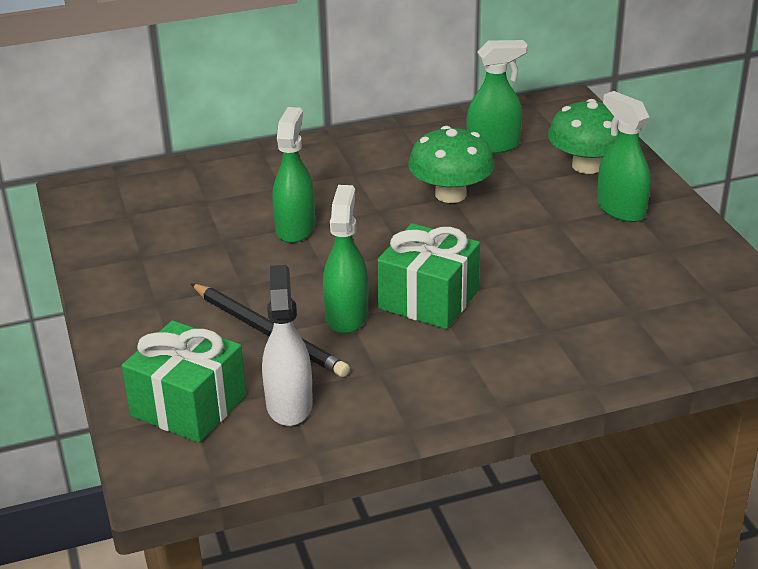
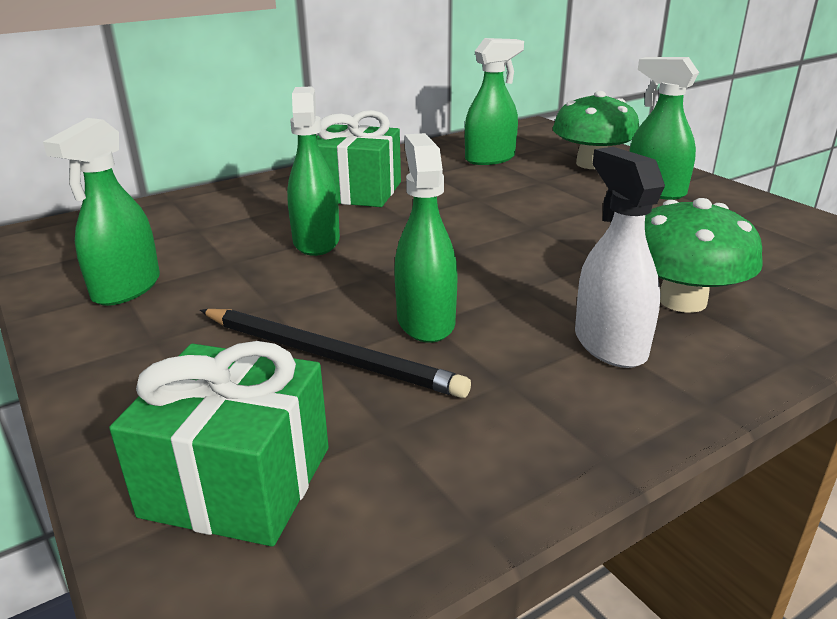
camera: 15 degrees left, 5 degrees down
(143, 255) = (126, 288): none -> green spray bottle
(289, 404) = (402, 451): white spray bottle -> white spray bottle (609, 344)
(428, 299) = (517, 291): green gift -> green gift (357, 192)
(450, 194) = (474, 196): green mushroom -> green mushroom (682, 300)

